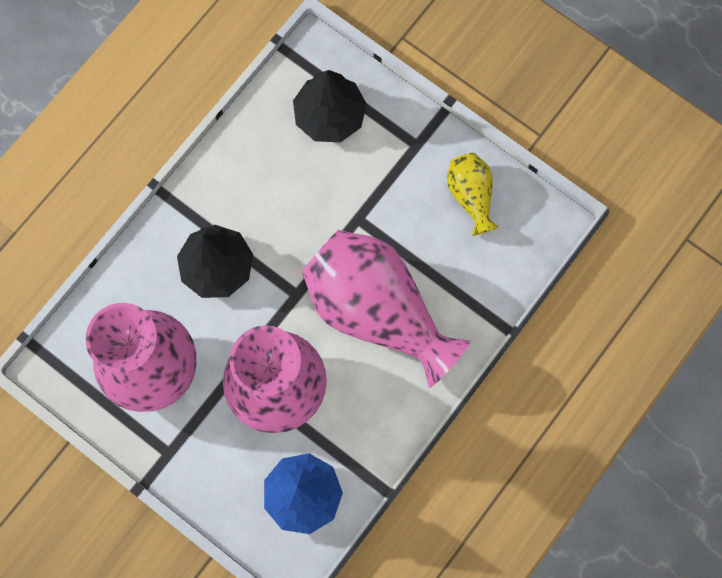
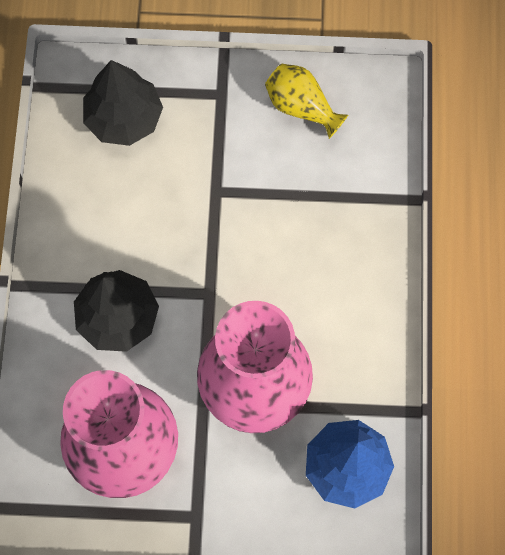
camera: 35 degrees left, 5 degrees down
(377, 311) = (292, 260): pink vase -> none

